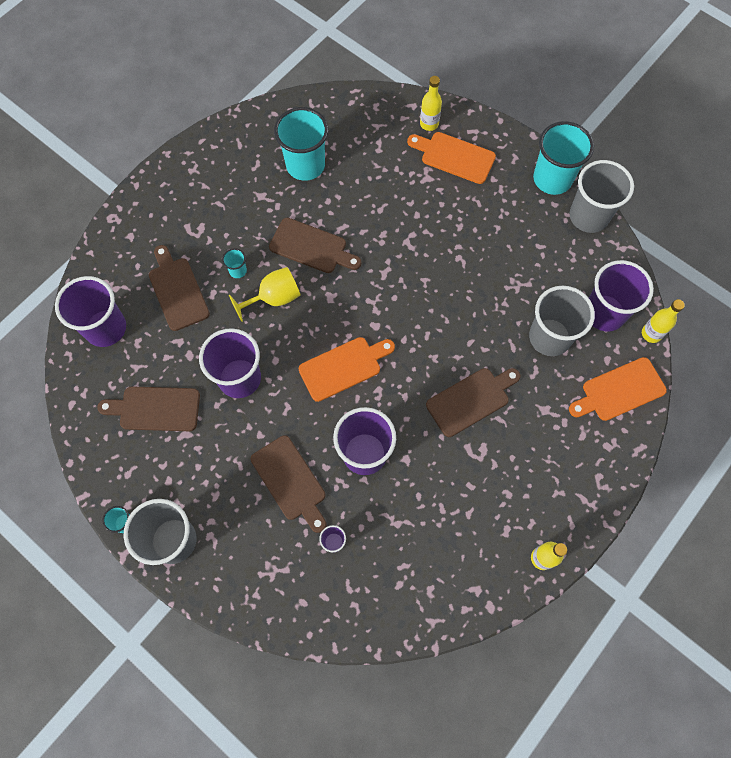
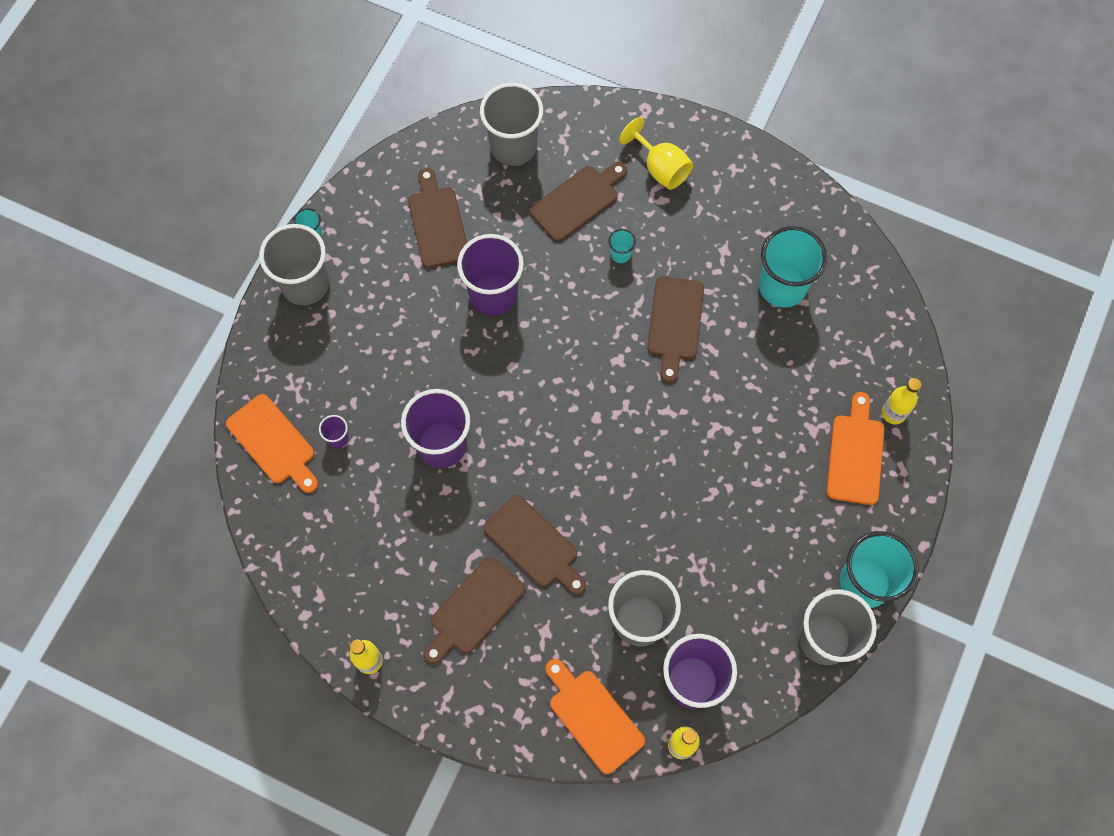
camera: 75 degrees right, 0 degrees up
(105, 328) = (513, 146): purple cup -> grey cup
(274, 298) = (598, 301): yellow goblet -> yellow goblet (660, 168)
(290, 481) = (392, 377): brown cutting board -> brown cutting board (474, 609)
(343, 367) = (536, 397): orange cutting board -> orange cutting board (273, 442)

